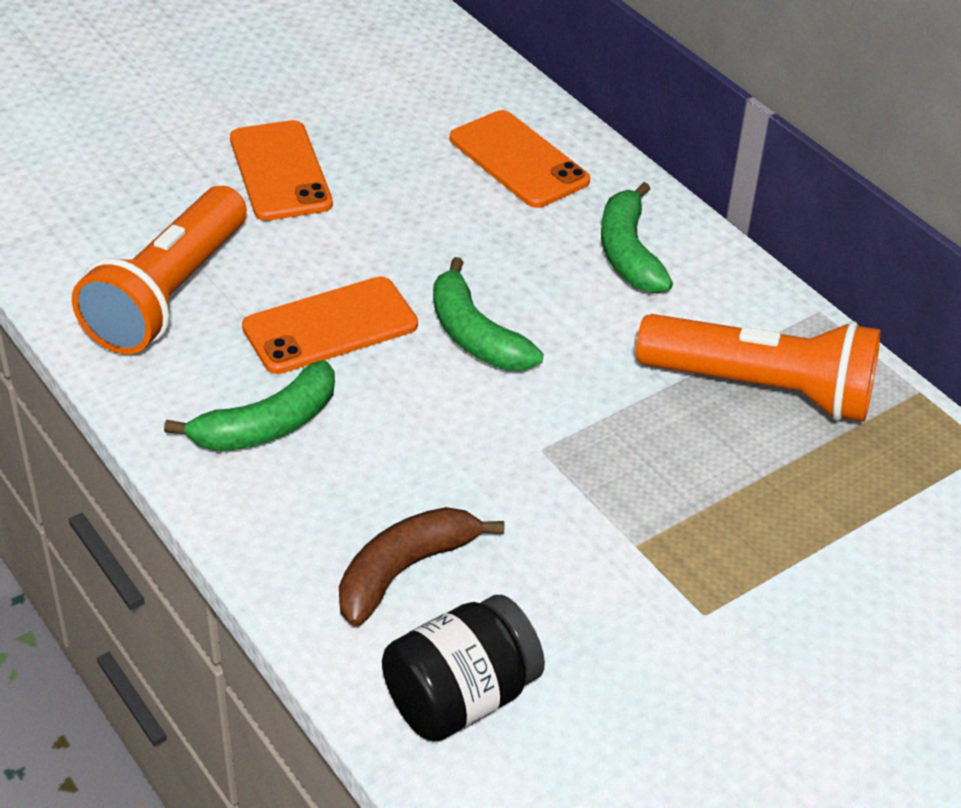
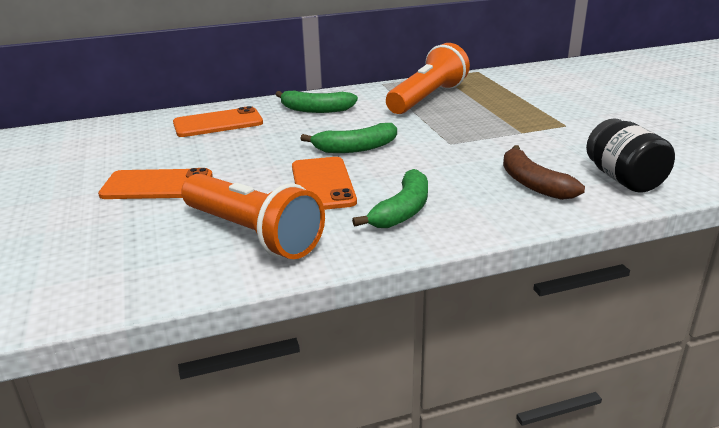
camera: 70 degrees left, 15 degrees down
(267, 425) = (402, 211): green banana -> green banana turned 45 degrees clockwise

